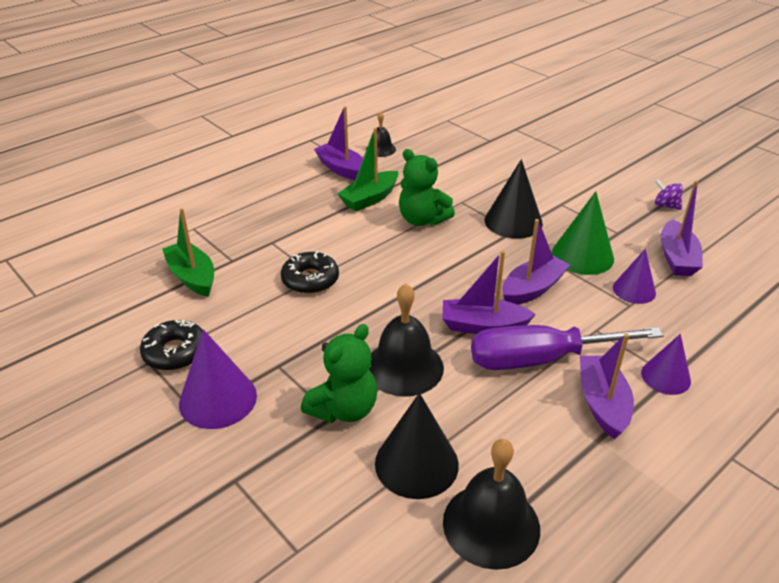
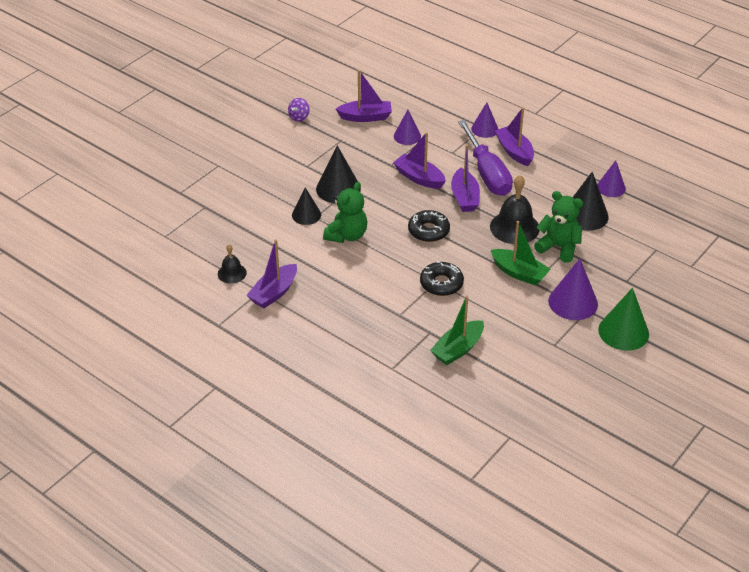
camera: 100 degrees left, 5 degrees up
(175, 352) = (541, 334): black donut -> black donut (428, 231)
(370, 198) = (321, 268): green boat -> green boat (519, 273)
(466, 196) = (306, 215): none -> black cone
(491, 524) = (611, 187): black bell -> purple cone
(582, 256) = (374, 156): green cone -> green cone (623, 332)
(602, 403) = (514, 152): purple boat -> purple boat turned 75 degrees clockwise

